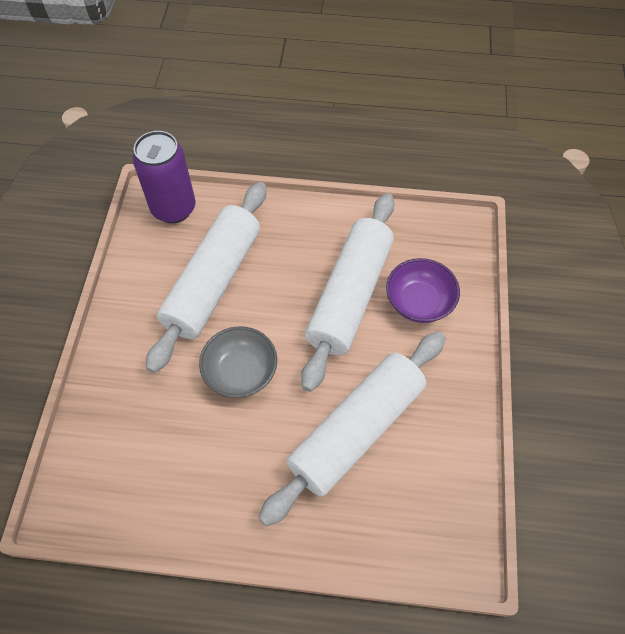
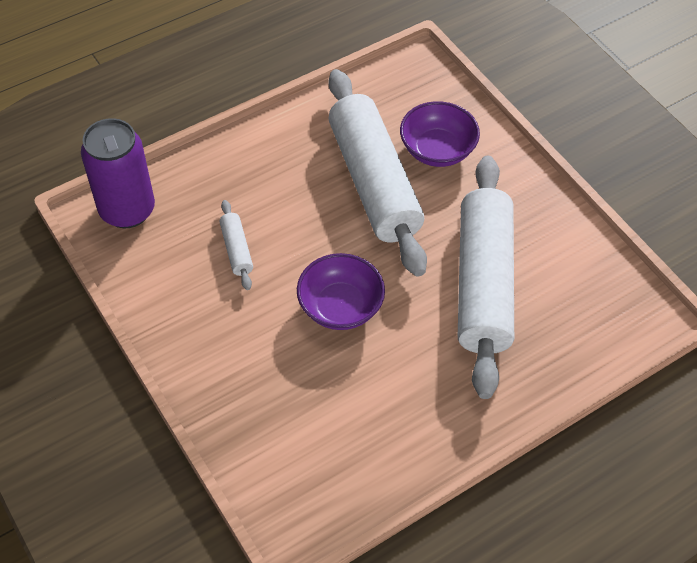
camera: 40 degrees left, 5 degrees down
(213, 282) = (237, 250): white rolling pin -> white rolling pin, size x0.40
(241, 372) = (340, 307): grey bowl -> purple bowl

